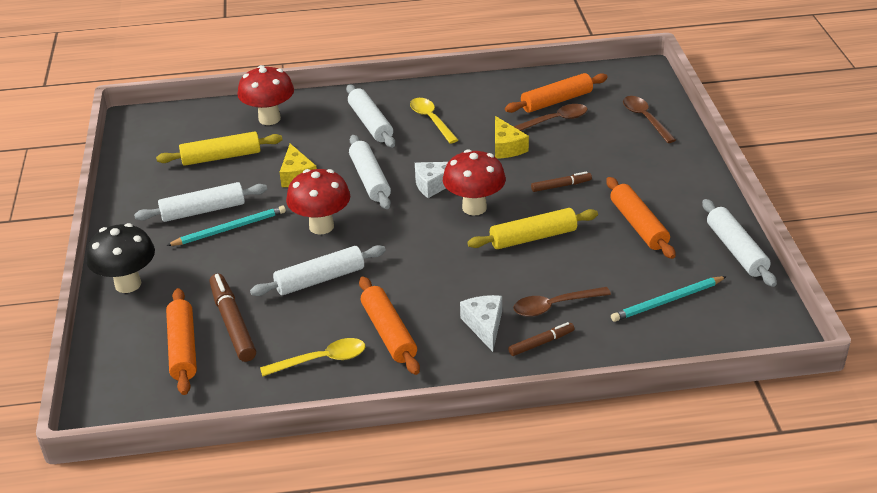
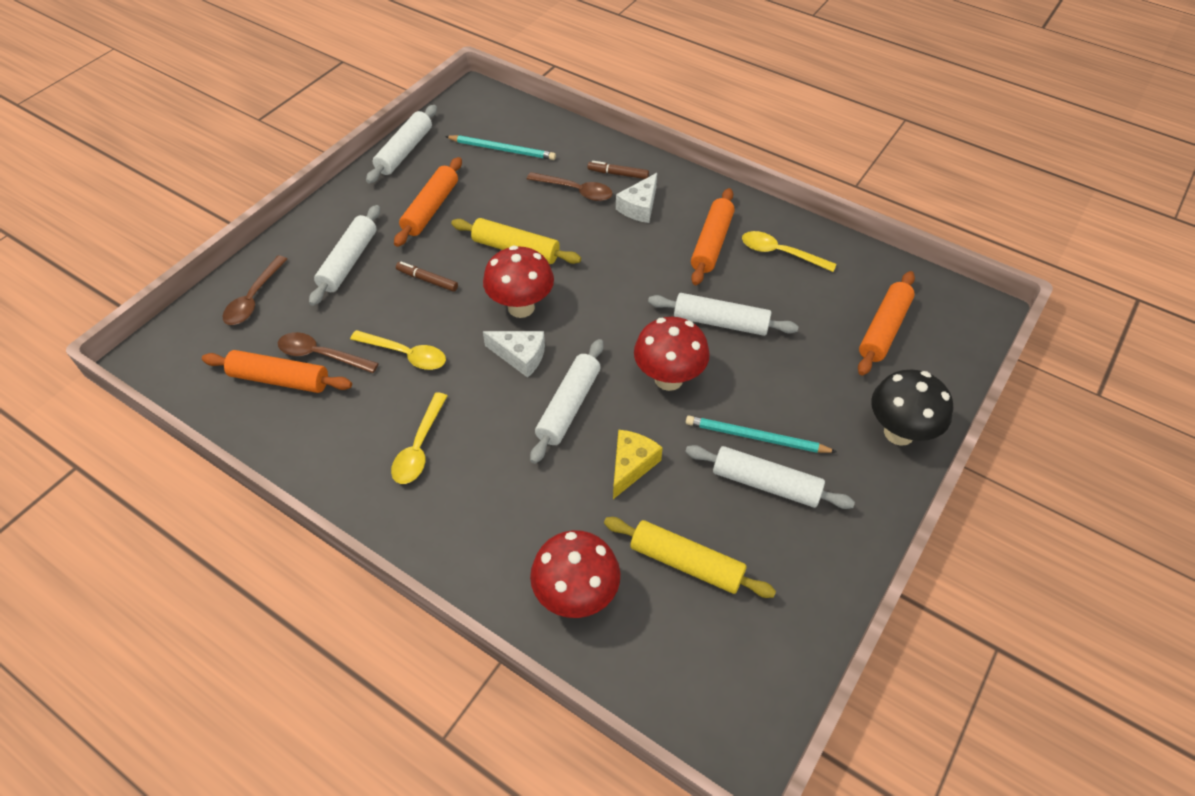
camera: 140 degrees left, 15 degrees up
(232, 323) = (826, 327): brown marker -> none
(370, 123) = (480, 492): white rolling pin -> white rolling pin (348, 261)
(506, 147) = (406, 354): yellow cheese -> yellow spoon

